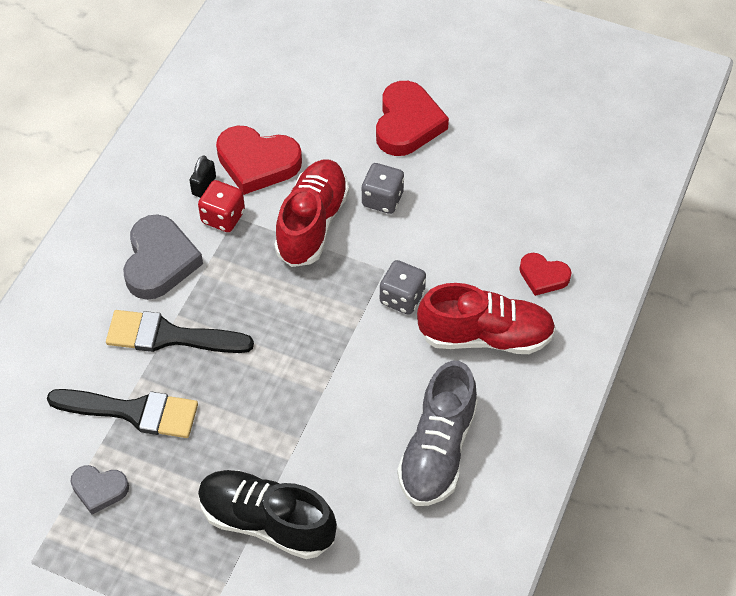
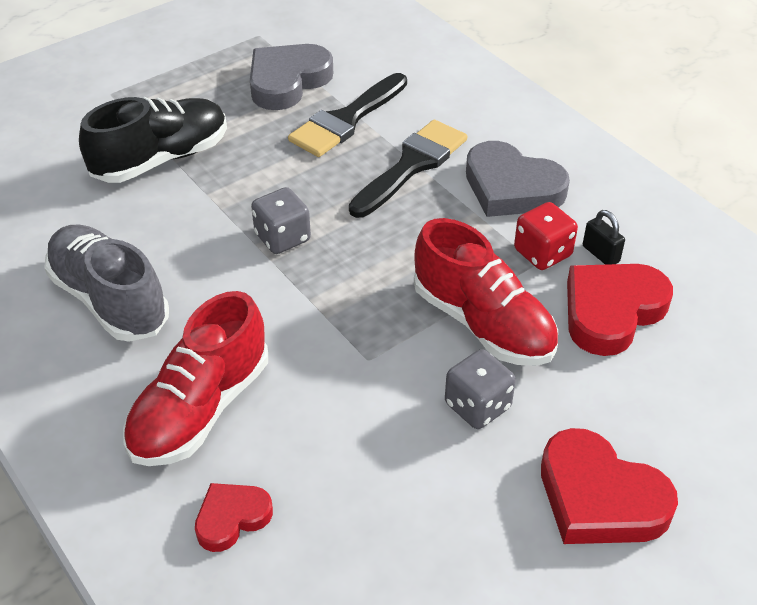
camera: 120 degrees right, 10 degrees down
(99, 489) = (287, 81): grey heart -> grey heart, size x1.75
(402, 298) = (316, 357): grey dice -> grey dice (282, 238)

